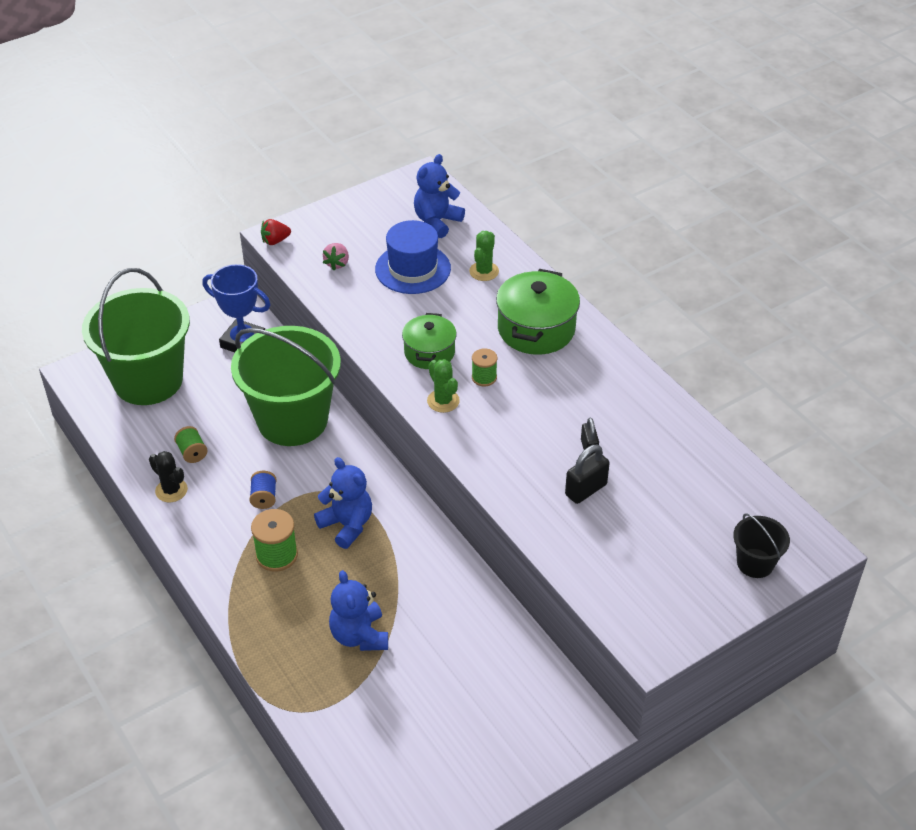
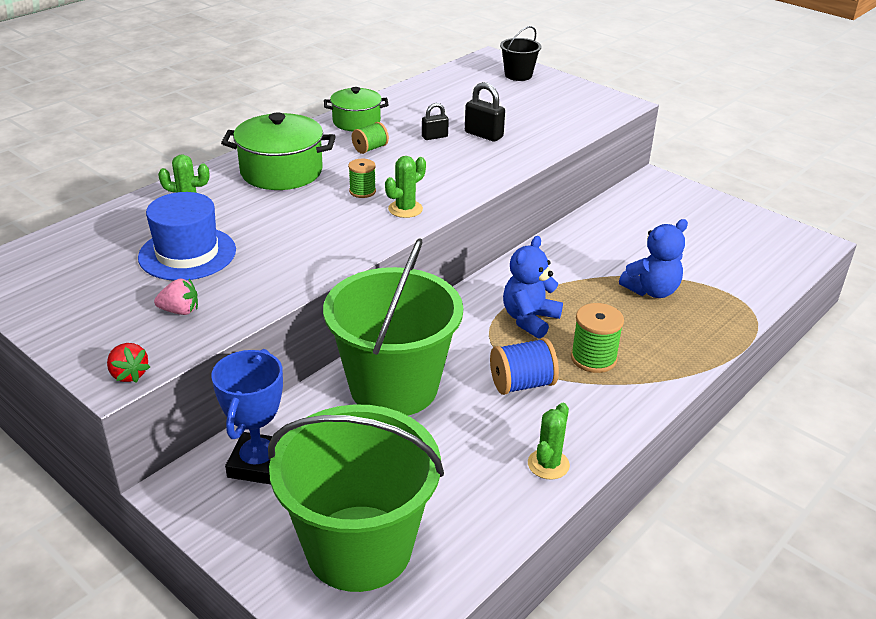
camera: 105 degrees left, 10 degrees down
(171, 490) = (548, 464): black cactus -> green cactus
(192, 452) = (479, 462): green spool -> green spool (370, 148)
(264, 498) = (522, 384): blue spool -> blue spool, size x1.59
(429, 352) = (334, 225): green pot -> green pot (356, 122)
(437, 222) = (90, 249): blue teddy bear -> none

